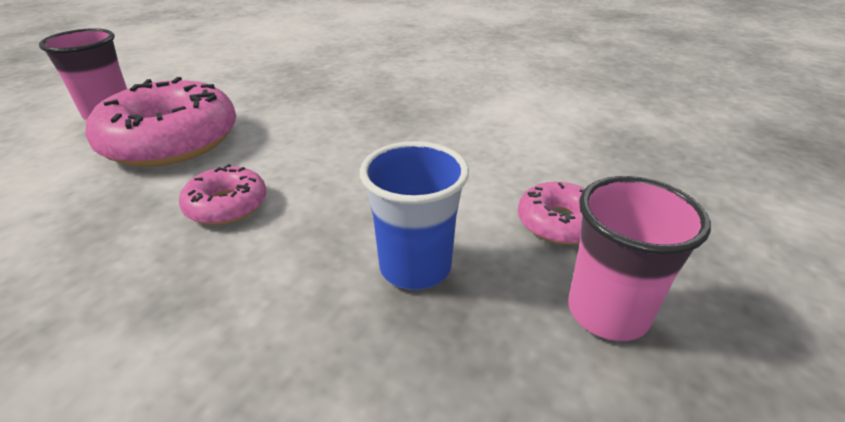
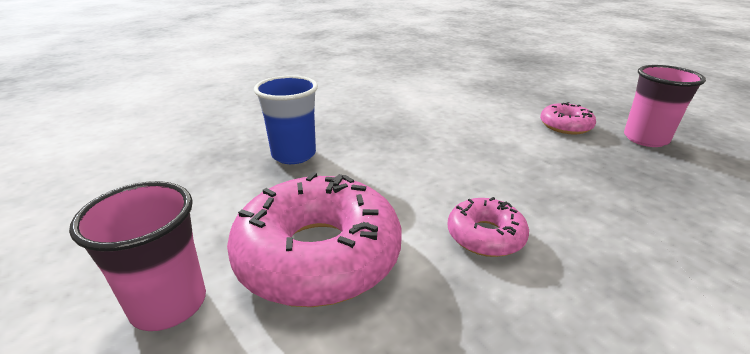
camera: 60 degrees left, 5 degrees down
(415, 267) = (598, 175): blue cup -> blue cup (293, 155)

